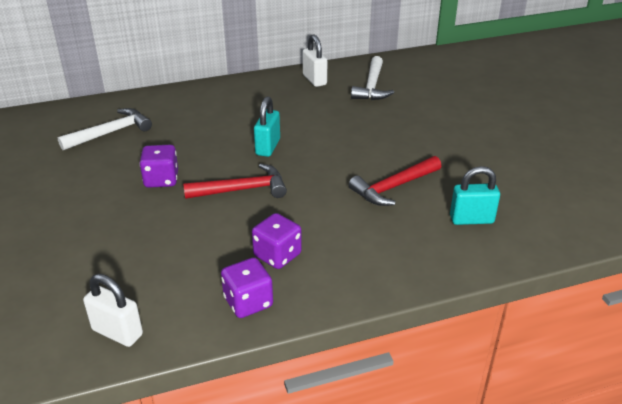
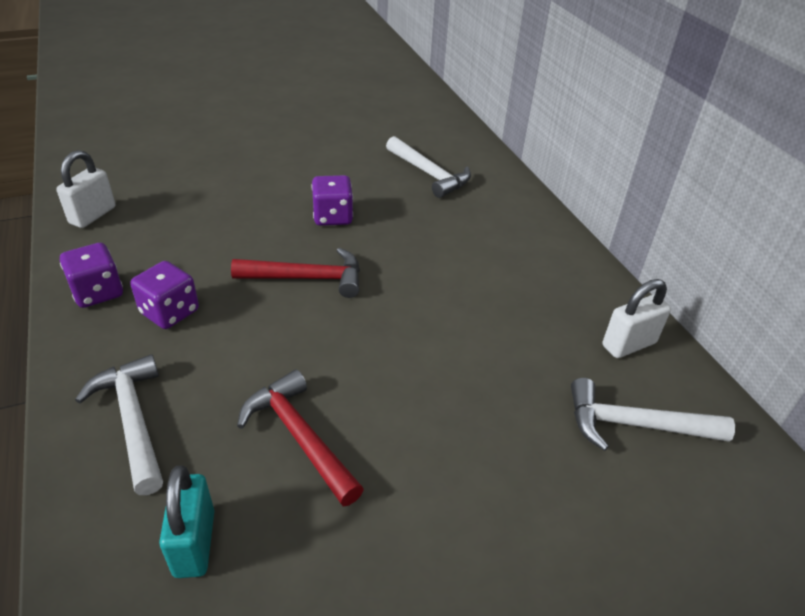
camera: 85 degrees right, 5 degrees up
(242, 189) = (307, 278): red hammer -> red hammer turned 75 degrees counterclockwise
(268, 147) = (408, 297): turquoise padlock -> none
(389, 257) = (133, 420): none -> white hammer

